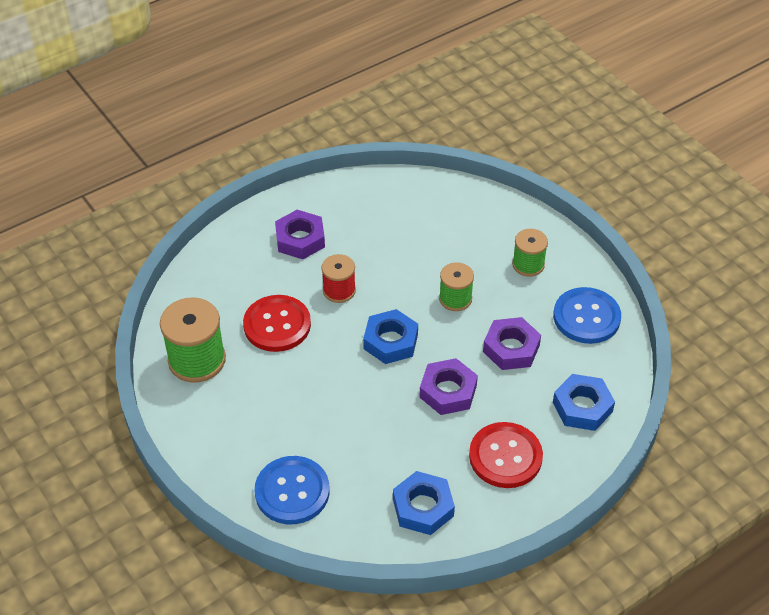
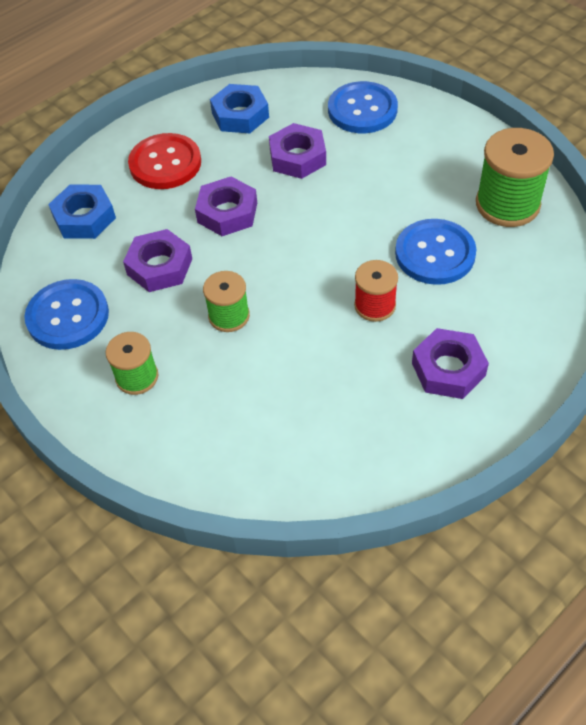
camera: 175 degrees right, 5 degrees up
(277, 325) = (435, 254): red button -> blue button
(372, 442) = (297, 157): none -> purple nut
(390, 341) = (298, 254): blue nut -> none

